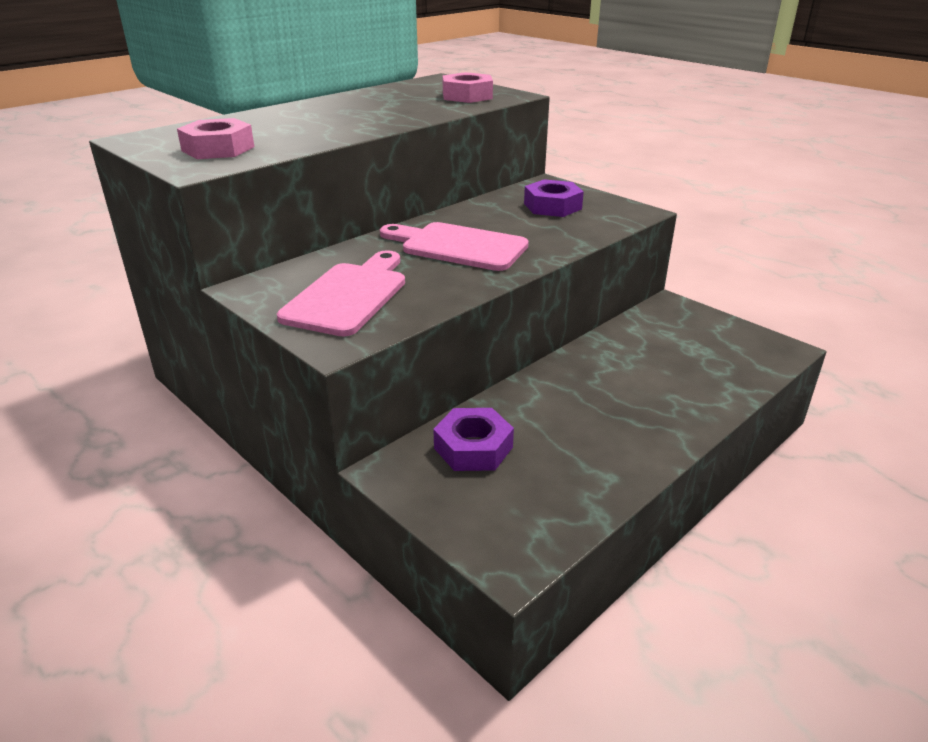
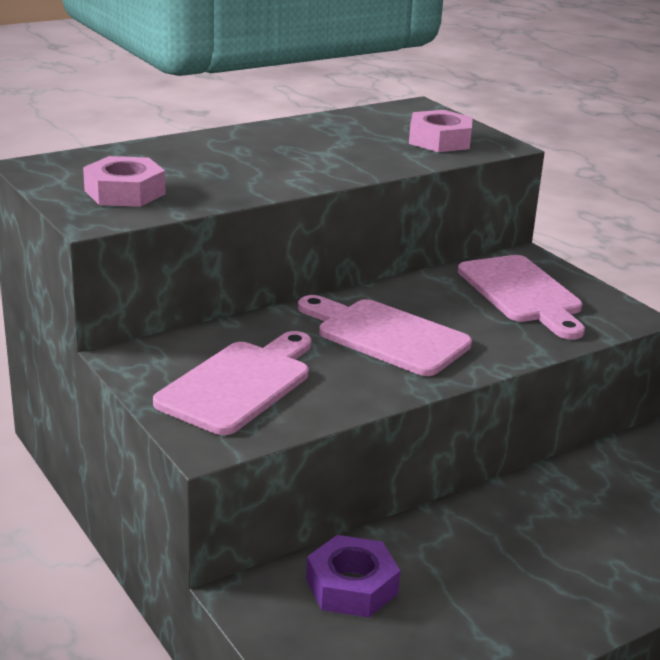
camera: 10 degrees right, 5 degrees down
(552, 206) = (522, 293): purple nut -> pink cutting board

